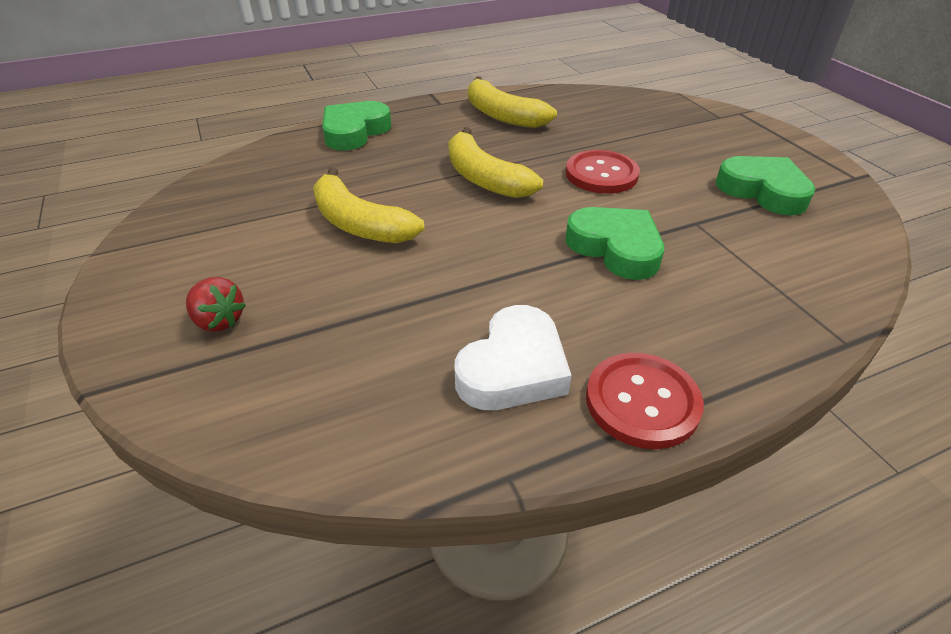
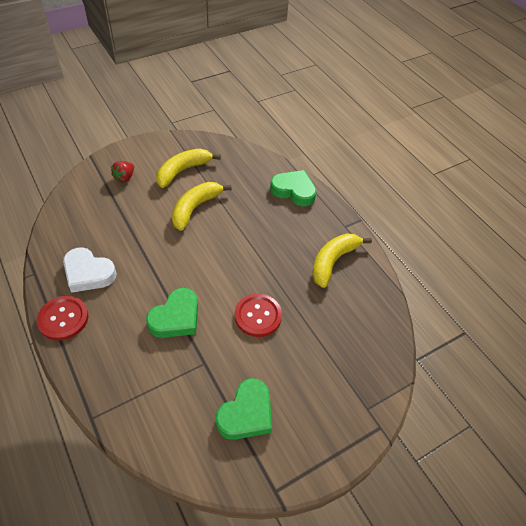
camera: 80 degrees right, 10 degrees up
(484, 178) = (246, 256): yellow banana -> yellow banana (183, 171)

